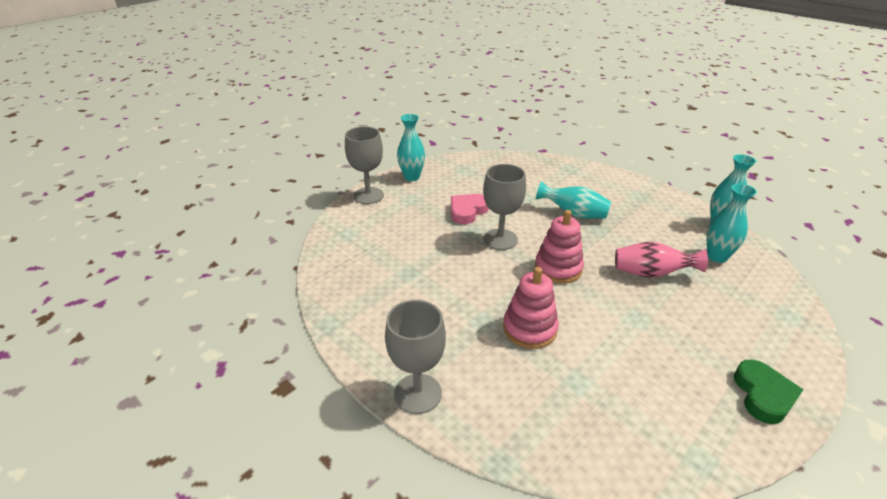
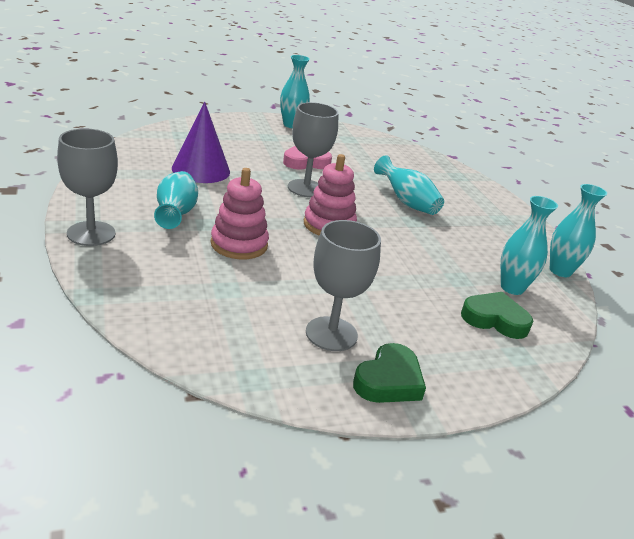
camera: 25 degrees right, 5 degrees down
(368, 195) = (235, 121): grey goblet -> grey goblet (331, 334)
(409, 265) = (201, 170): none -> purple cone
(450, 326) = (176, 214): none -> turquoise vase
(651, 273) = (417, 266): pink vase -> none
(742, 292) = (495, 319): none -> green heart

